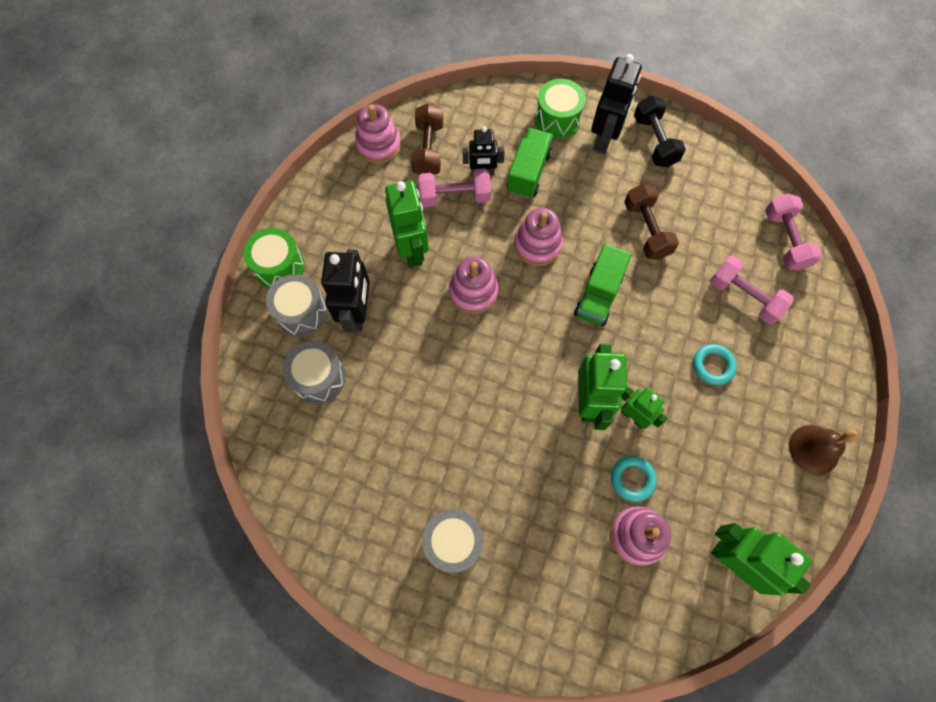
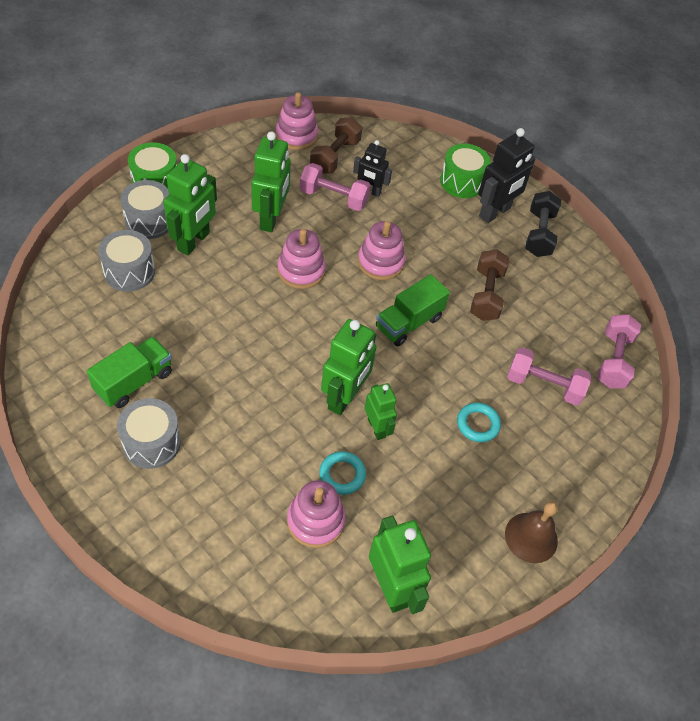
camera: 20 degrees right, 15 degrees down
(357, 313) = (194, 241): black robot -> green robot
(528, 172) = (409, 208): green truck -> green truck (134, 382)
(744, 297) = (543, 385): pink dumbbell -> pink dumbbell turned 45 degrees counterclockwise

